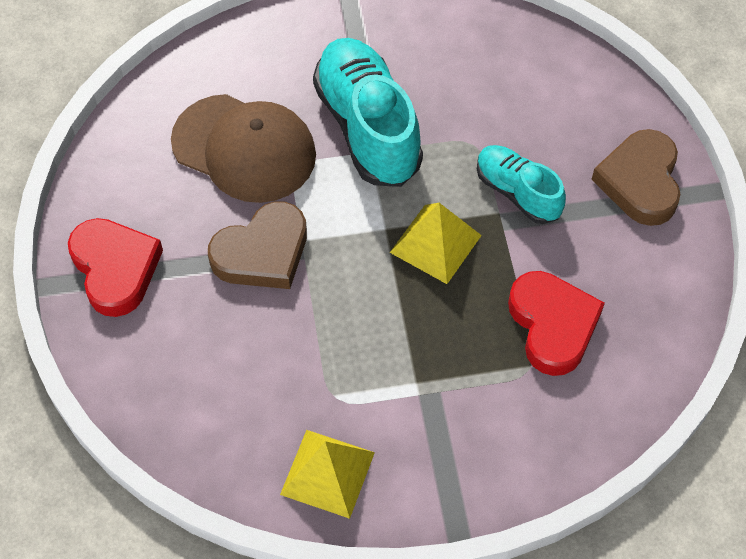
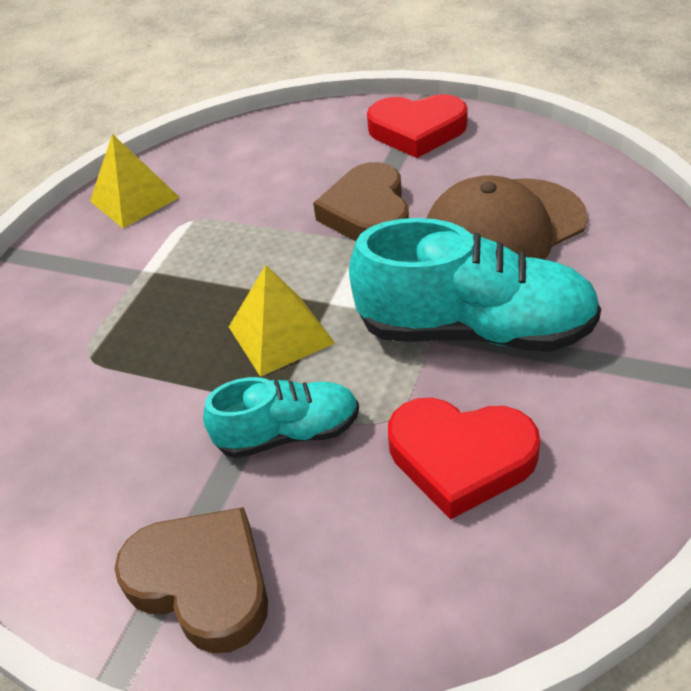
camera: 125 degrees right, 15 degrees down
(552, 325) = (109, 392): red heart -> red heart (460, 458)

